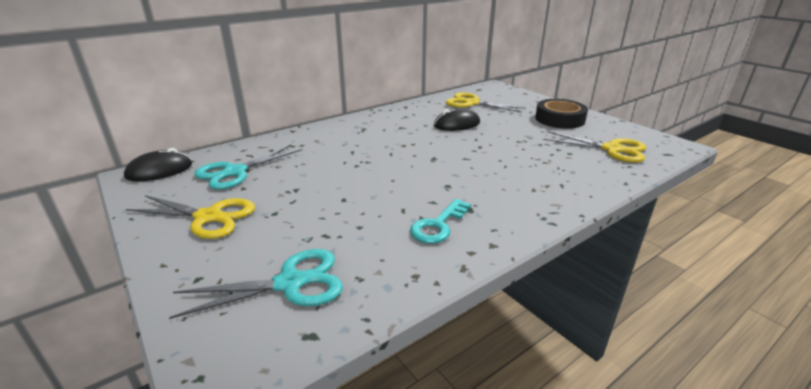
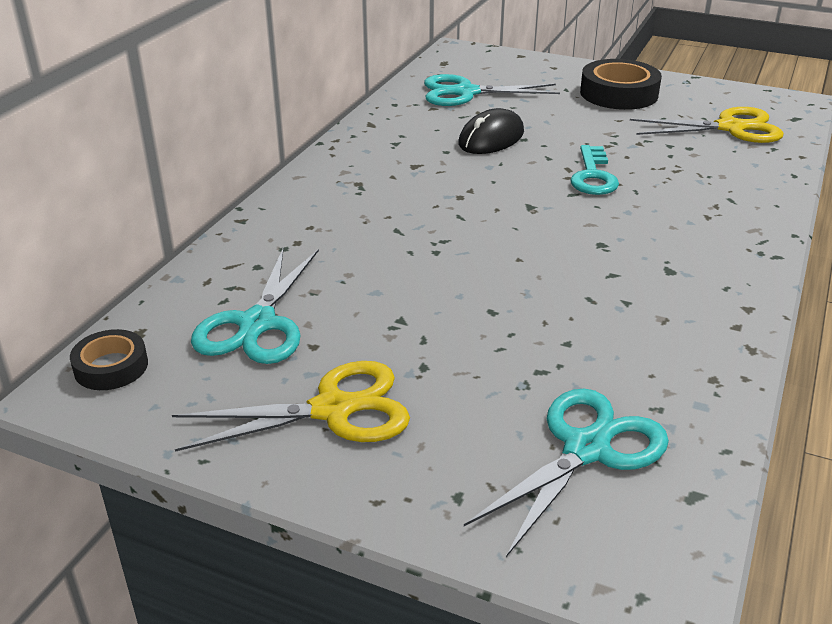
camera: 30 degrees left, 5 degrees up
(159, 170) = (111, 367): black mouse -> black tape
(438, 225) = (660, 305): turquoise key -> turquoise key (593, 176)
(472, 103) = (466, 93): yellow scissors -> turquoise scissors

